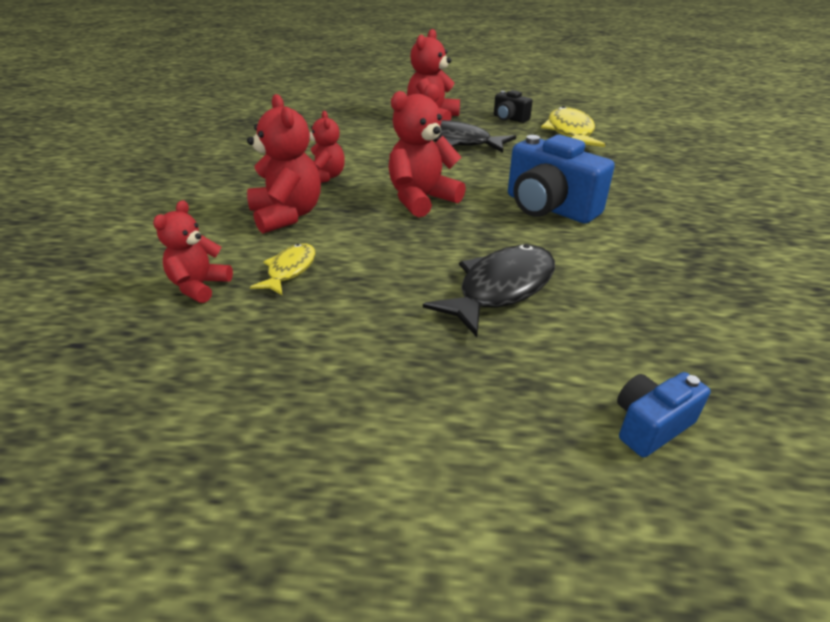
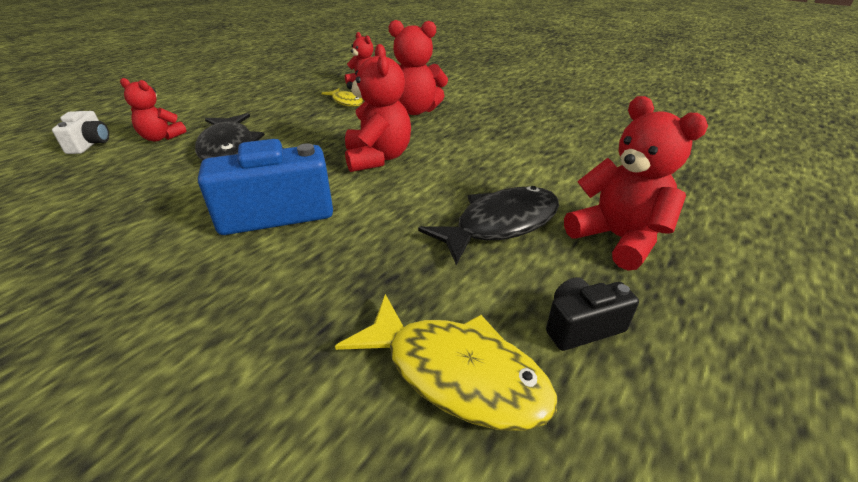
camera: 120 degrees right, 0 degrees up
(325, 177) = (468, 132): red teddy bear -> red teddy bear (161, 137)
(650, 425) = (90, 144): blue camera -> white camera

